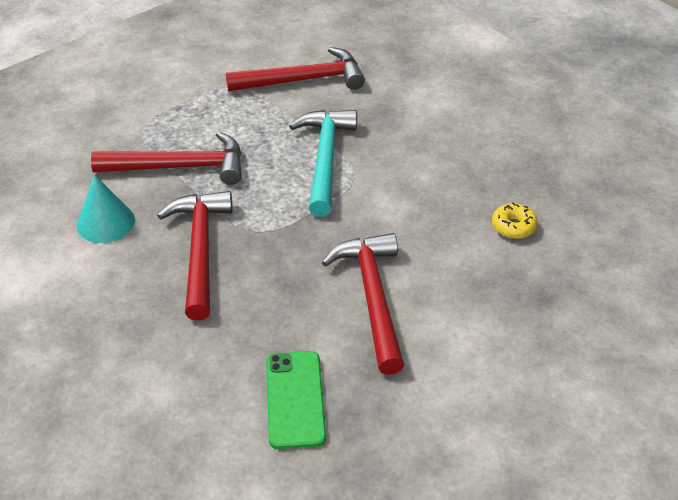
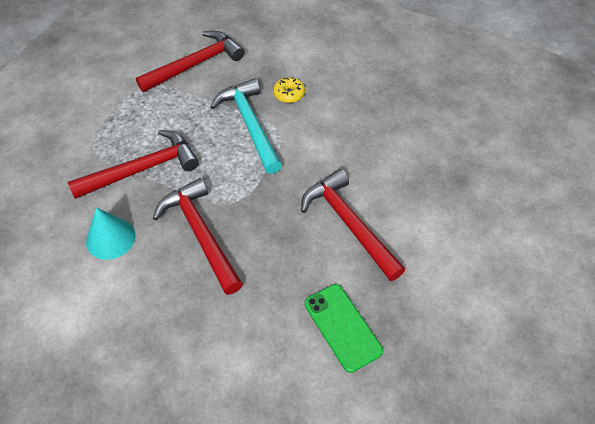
camera: 25 degrees left, 10 degrees up
(513, 226) = (410, 133): yellow donut -> yellow donut (289, 94)

